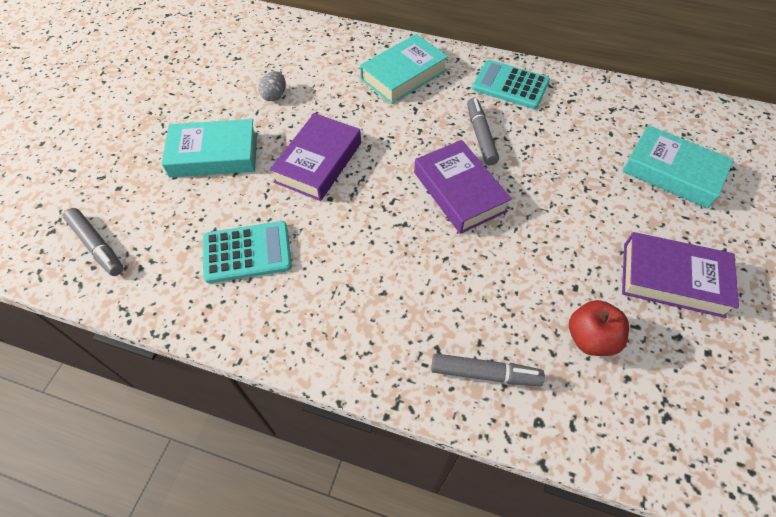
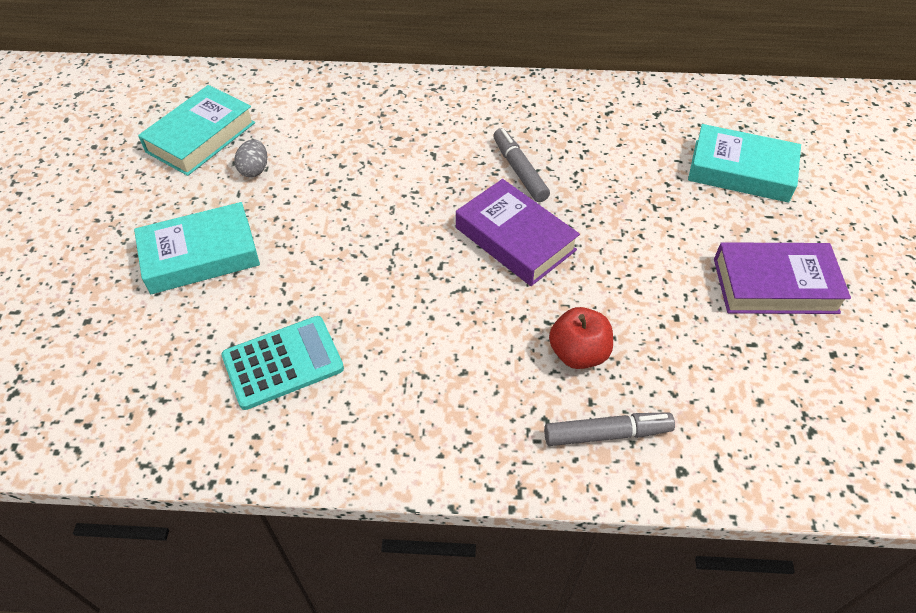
camera: 15 degrees left, 5 degrees down
(97, 246) = (83, 398): grey marker -> none
(318, 162) = (336, 238): purple book -> none
(403, 75) = (406, 117): turquoise book -> turquoise book (201, 137)
(510, 85) = (535, 107): turquoise calculator -> none
(590, 338) = (708, 368): red apple -> red apple (578, 353)

